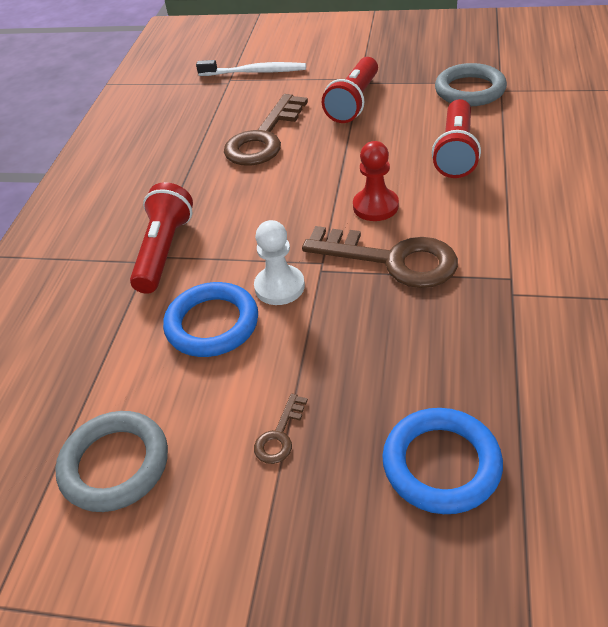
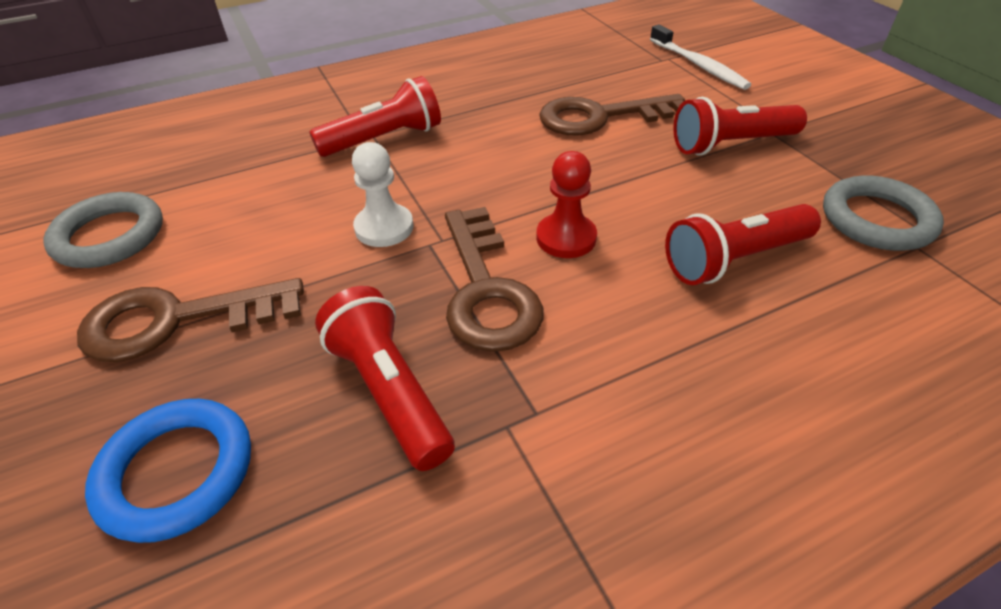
camera: 50 degrees right, 0 degrees up
(212, 324) = (305, 210): blue ring -> none
(279, 435) = (177, 320): brown key -> brown key, size x2.28
(447, 335) = (389, 391): none -> red flashlight

